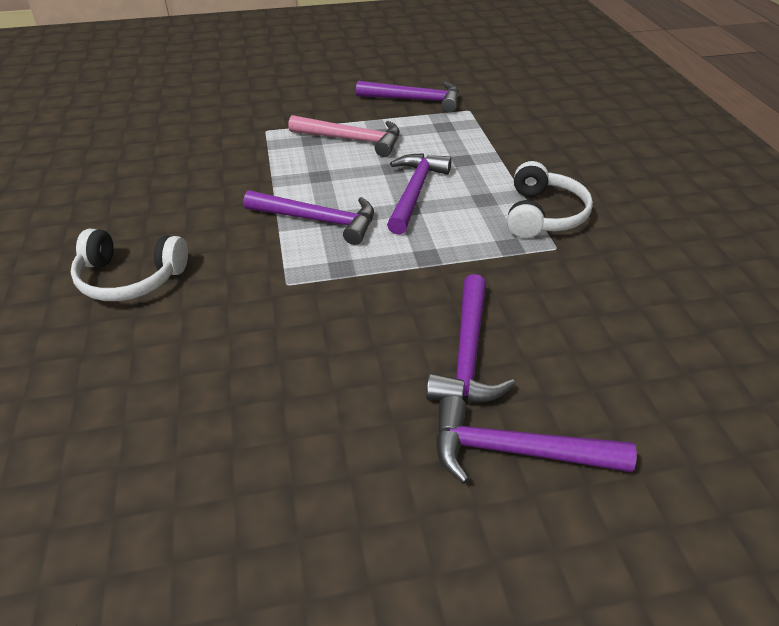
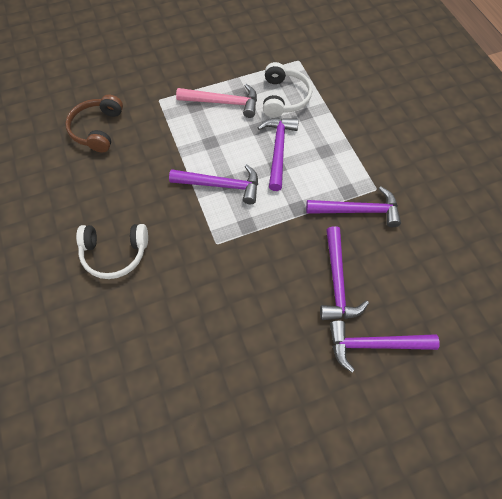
camera: 10 degrees left, 20 degrees up
(172, 150) = (97, 129): none -> brown headphones
(415, 100) = (258, 53): purple hammer -> purple hammer (358, 210)
(543, 215) = (364, 160): white headphones -> white headphones (284, 97)

